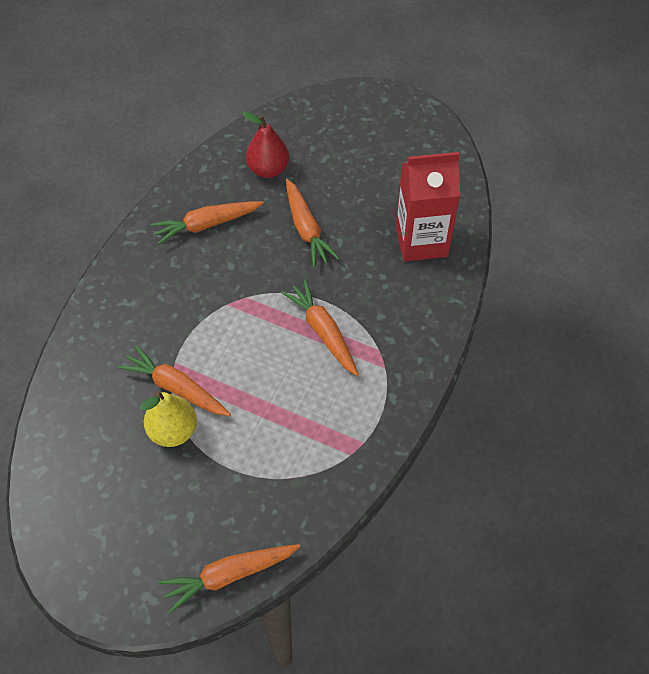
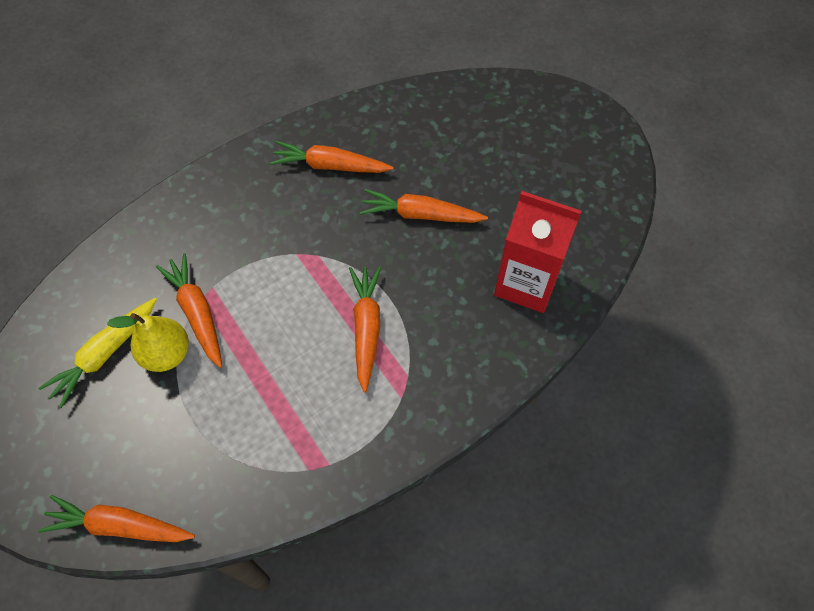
camera: 30 degrees right, 5 degrees up
(119, 458) = (105, 354): none -> yellow carrot
(268, 170) = (424, 137): red pear -> none
(306, 229) = (420, 215): orange carrot -> orange carrot turned 90 degrees clockwise

